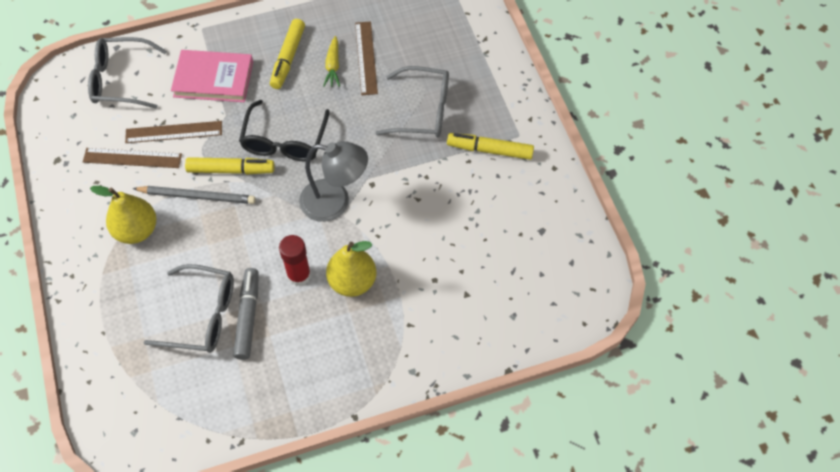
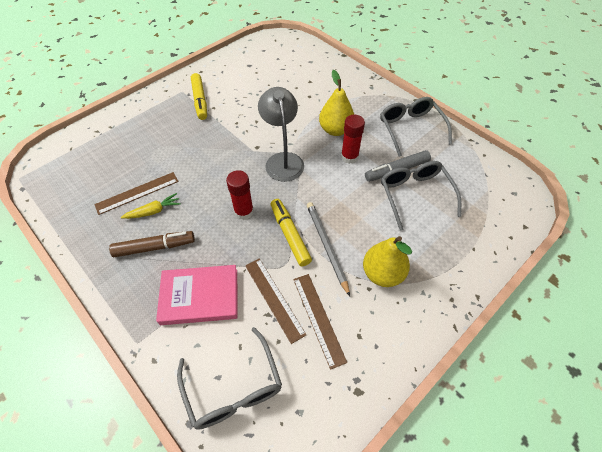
camera: 115 degrees left, 5 degrees down
(213, 79) = (200, 296): pink book -> pink book turned 75 degrees counterclockwise
(284, 140) = (244, 212): black glasses -> red glue stick
(288, 58) = (154, 247): yellow marker -> brown marker
(422, 110) = (179, 142): grey glasses -> grey glasses (411, 129)

